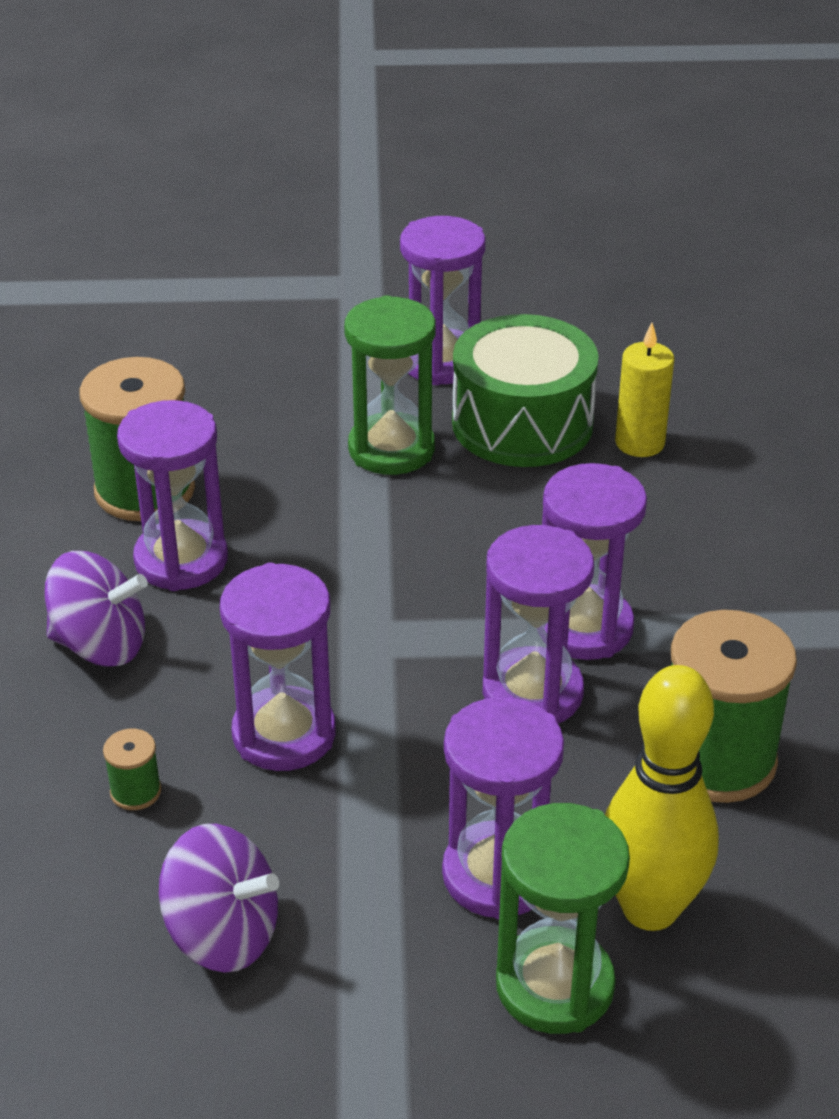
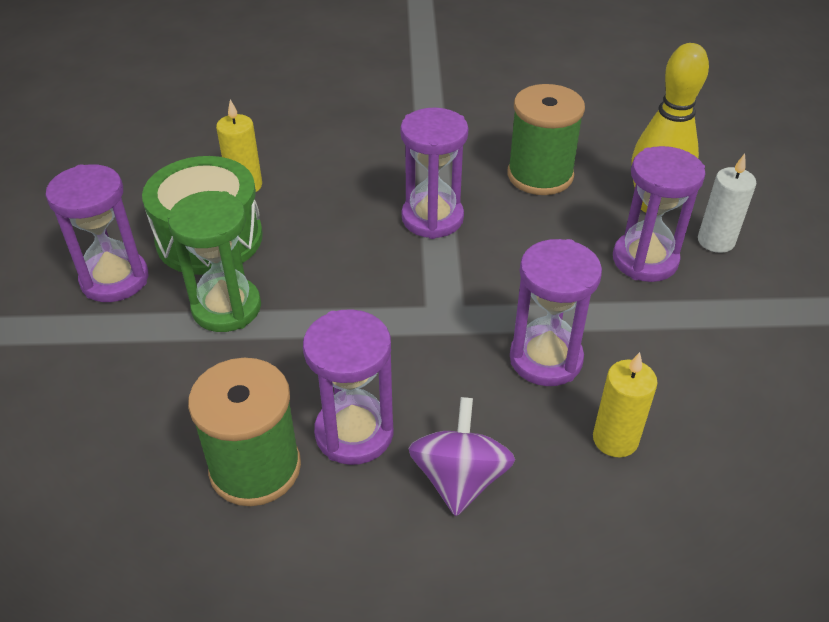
camera: 90 degrees left, 5 degrees up
(135, 791) = (615, 439): green spool -> yellow candle
(223, 934) = (726, 381): purple spinning top -> none
(532, 693) = (493, 242): purple hourglass -> none
(554, 985) = (716, 241): green hourglass -> white candle

